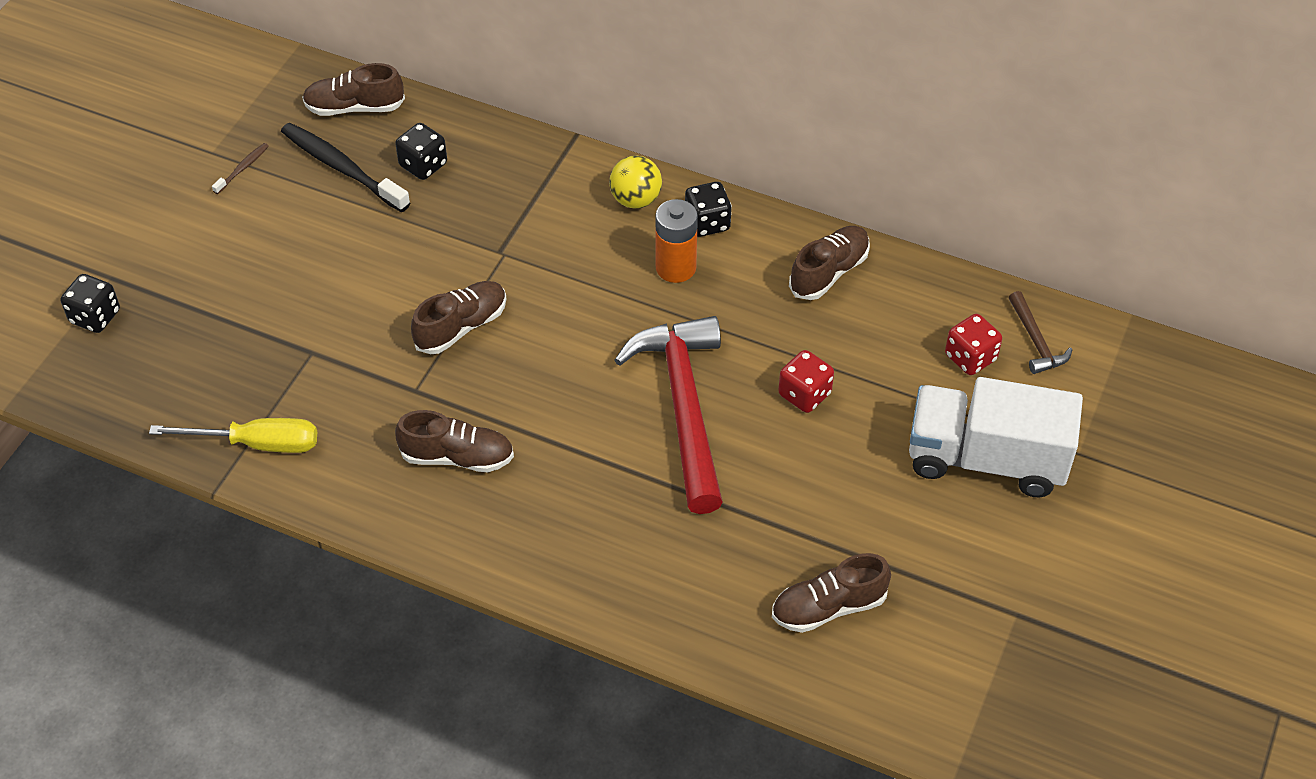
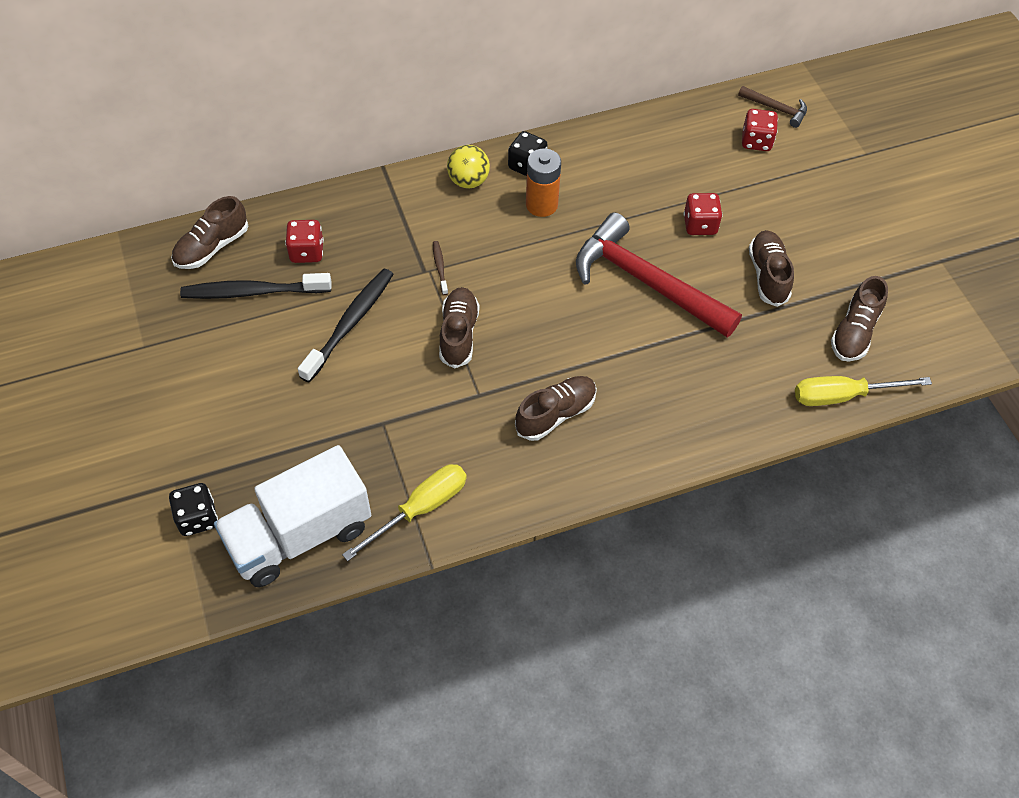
camera: 45 degrees left, 5 degrees up
(242, 168) = (181, 341): brown toothbrush -> brown toothbrush (440, 267)
(385, 251) = (350, 323): none -> black toothbrush
(423, 165) = (307, 252): black dice -> red dice
(737, 652) = (842, 396): none -> yellow screwdriver
(829, 272) = (628, 147): brown shoe -> brown shoe (768, 275)
(986, 459) = (829, 190): white truck -> white truck (299, 535)

